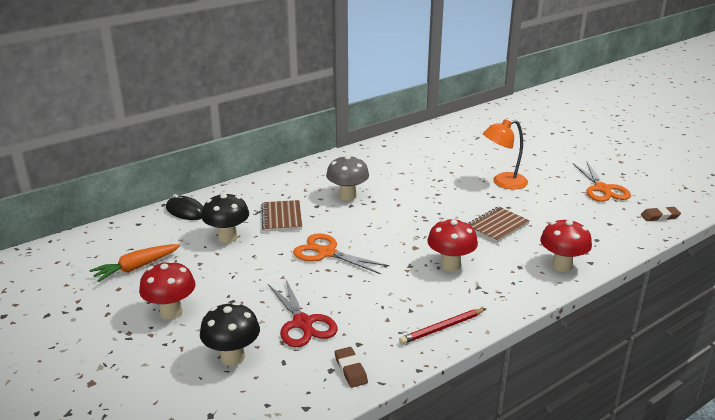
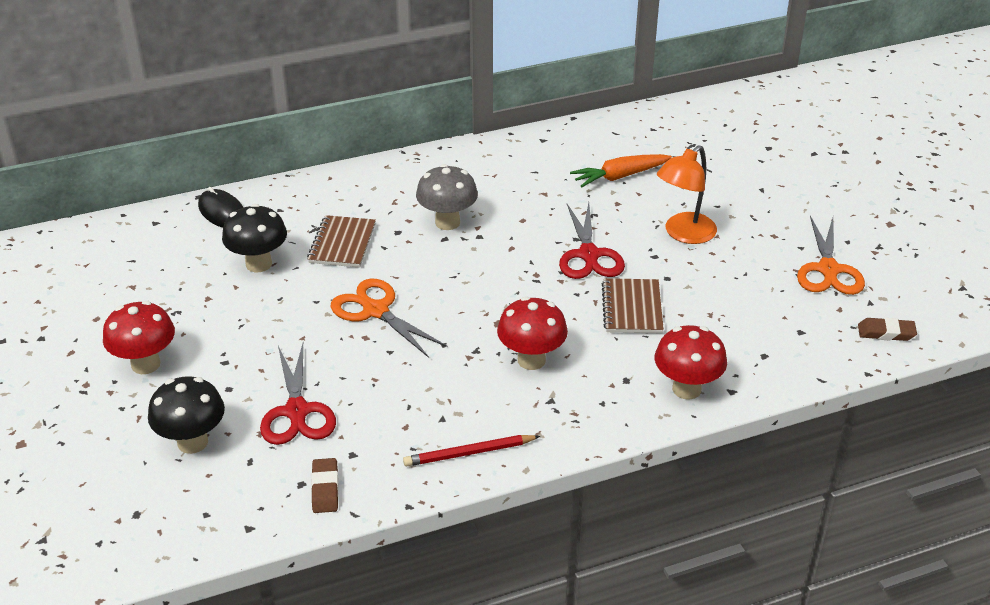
camera: 15 degrees right, 10 degrees up
(136, 268) = (128, 291): orange carrot -> orange carrot (620, 176)
(451, 201) = (589, 255): none -> red scissors
(497, 226) = (632, 308): brown notebook -> brown notebook turned 60 degrees counterclockwise
(503, 182) = (683, 234): orange lamp -> orange lamp turned 45 degrees counterclockwise

